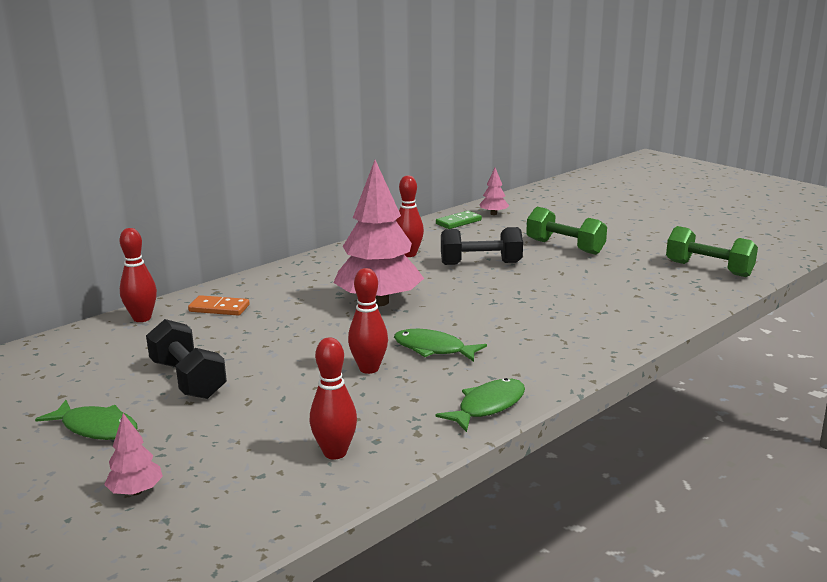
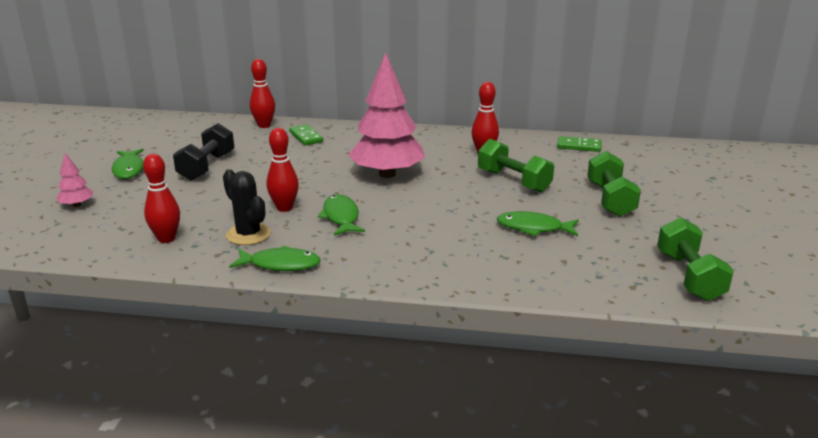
camera: 50 degrees right, 5 degrees up
(219, 308) = (306, 137): orange domino -> green domino
(398, 404) = (248, 234): none -> black cactus
(480, 263) = (513, 181): black dumbbell -> green dumbbell
(493, 214) = (624, 151): pink tree -> none
(572, 286) = (533, 228): none -> green fish

